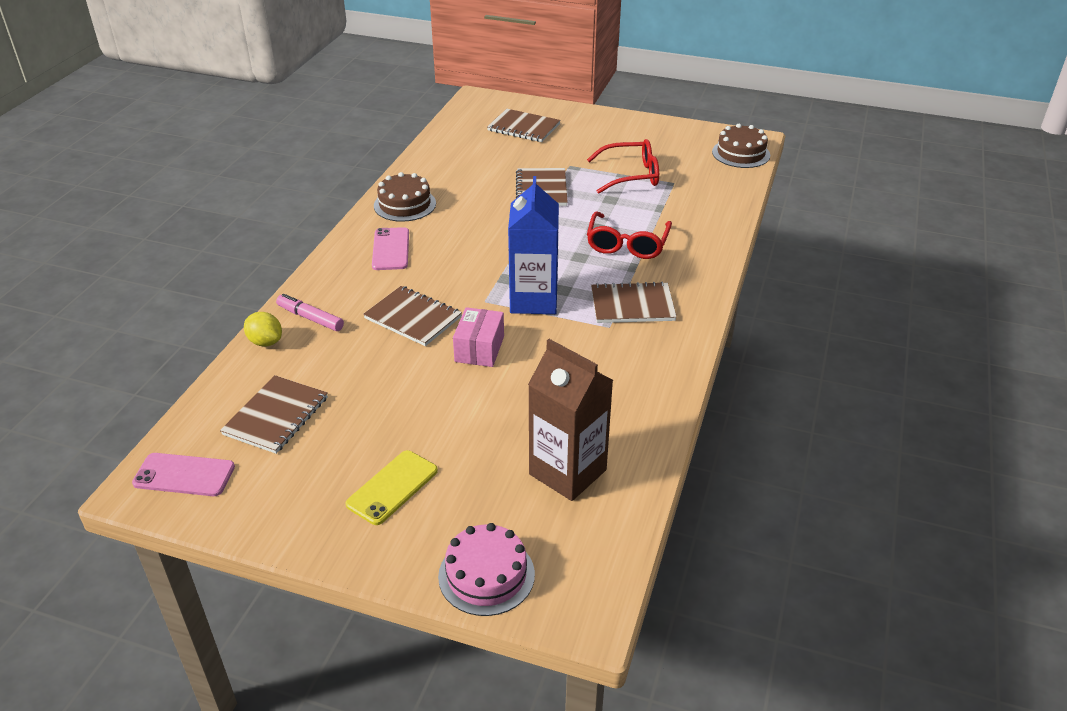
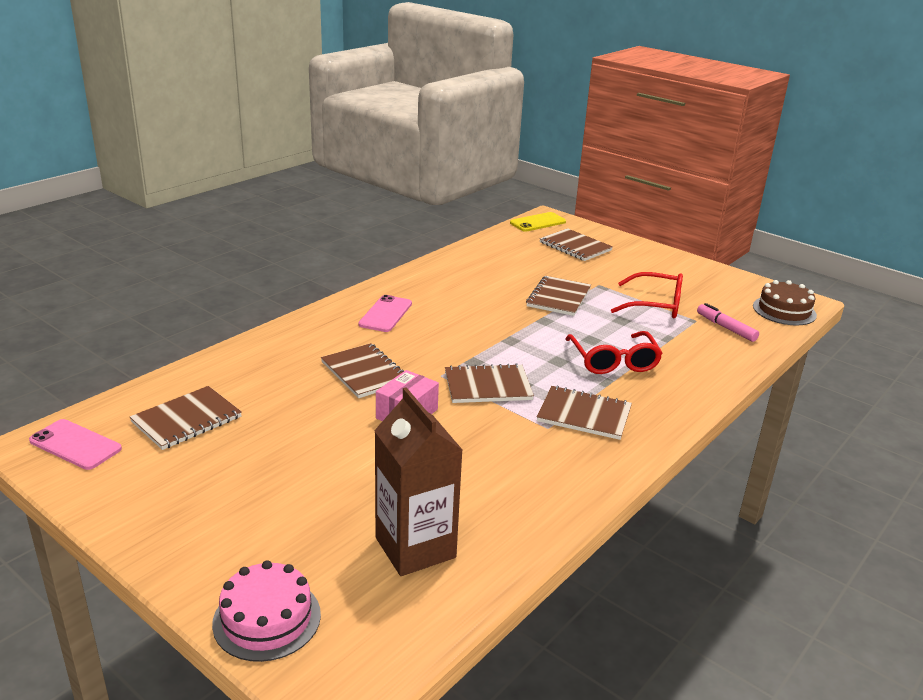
camera: 20 degrees right, 10 degrees down
(265, 342) = (224, 359): yellow lemon -> none
(310, 318) = (276, 350): pink marker -> pink marker (726, 328)
(392, 487) = (239, 509): yellow phone -> yellow phone (538, 222)
(405, 204) = (423, 283): brown cake -> none
(533, 300) = (488, 386): blue carton -> brown notebook
(627, 244) = (613, 361): red glasses -> red glasses turned 45 degrees counterclockwise

